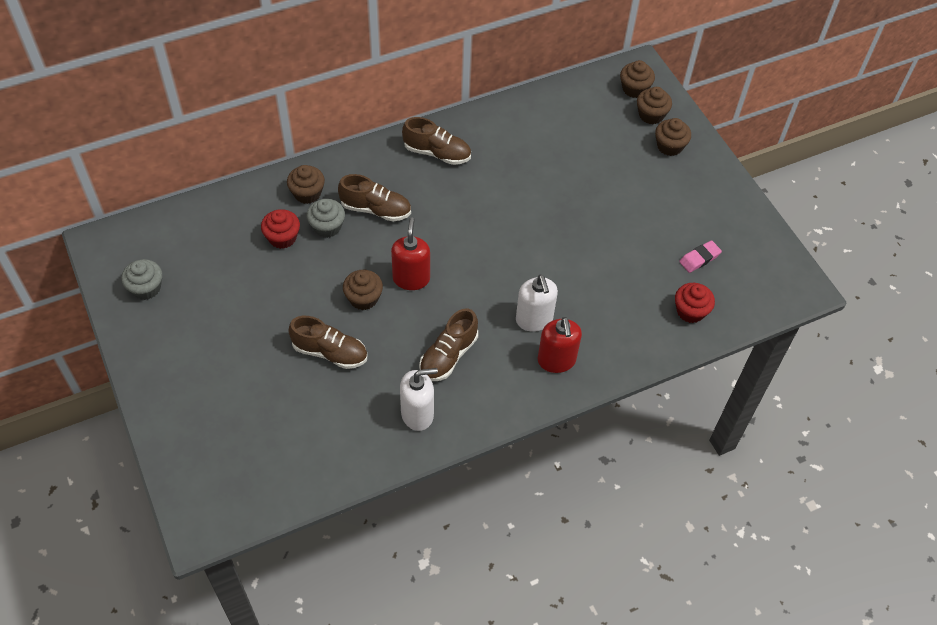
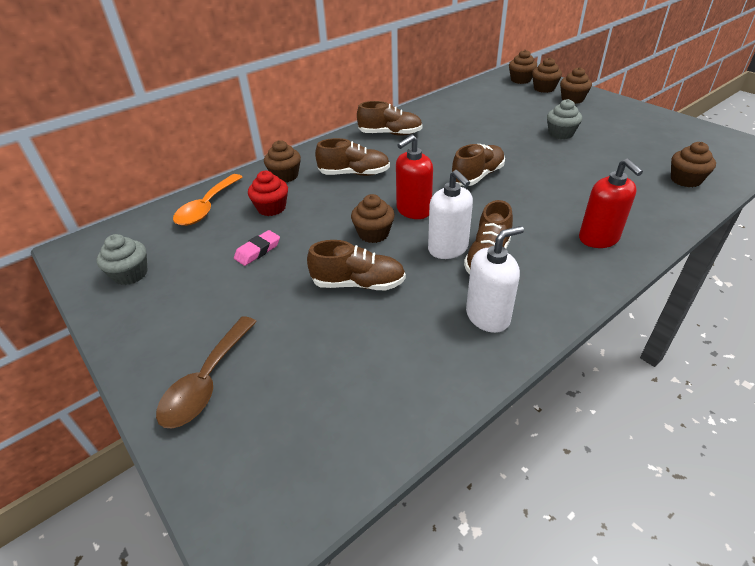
camera: 10 degrees left, 15 degrees down
(191, 413) = (207, 382): none -> brown spoon
(223, 220) = (207, 207): none -> orange spoon
(327, 227) = (313, 193): grey cupcake -> grey cupcake (560, 134)
(411, 278) = (413, 210): red soap dispenser -> red soap dispenser turned 120 degrees counterclockwise
(494, 248) = (477, 176): none -> brown shoe
(534, 319) = (552, 214): white soap dispenser -> white soap dispenser (448, 249)
(690, 311) = (685, 180): red cupcake -> brown cupcake
(699, 258) = (658, 149): pink eraser -> pink eraser (258, 251)

